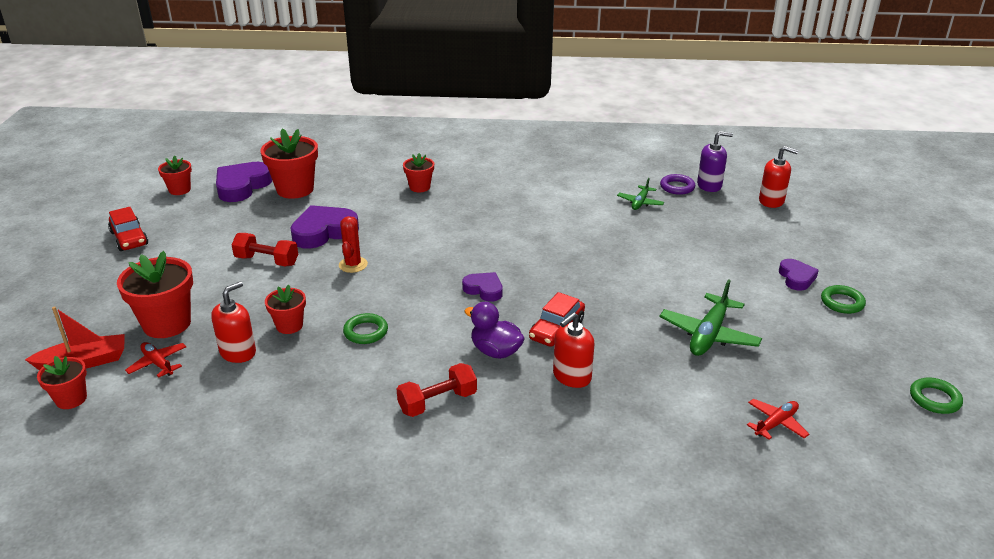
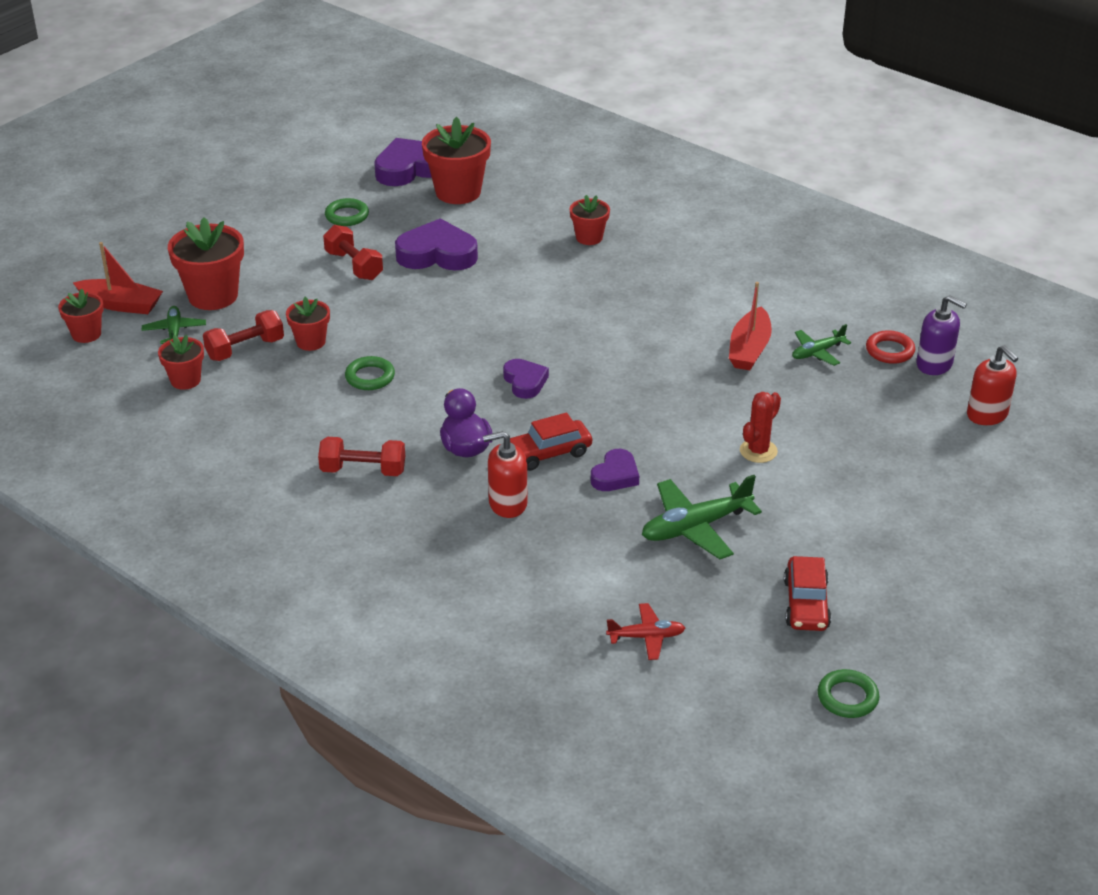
camera: 35 degrees right, 5 degrees up
(129, 238) = (256, 191): red car -> red car (806, 604)
(158, 363) = (174, 331): red plane -> green plane
(179, 190) = (347, 151): red flower pot -> red flower pot (185, 380)
(238, 352) = (245, 349): red soap dispenser -> red dumbbell
(353, 265) = (428, 302): red cactus -> red cactus (758, 451)
(600, 215) = (749, 349): none -> red boat
(677, 187) = (889, 351): purple ring -> red ring
(796, 278) = (881, 514): purple heart -> purple heart (615, 475)
(842, 302) = (895, 562): green ring -> green ring (347, 216)

